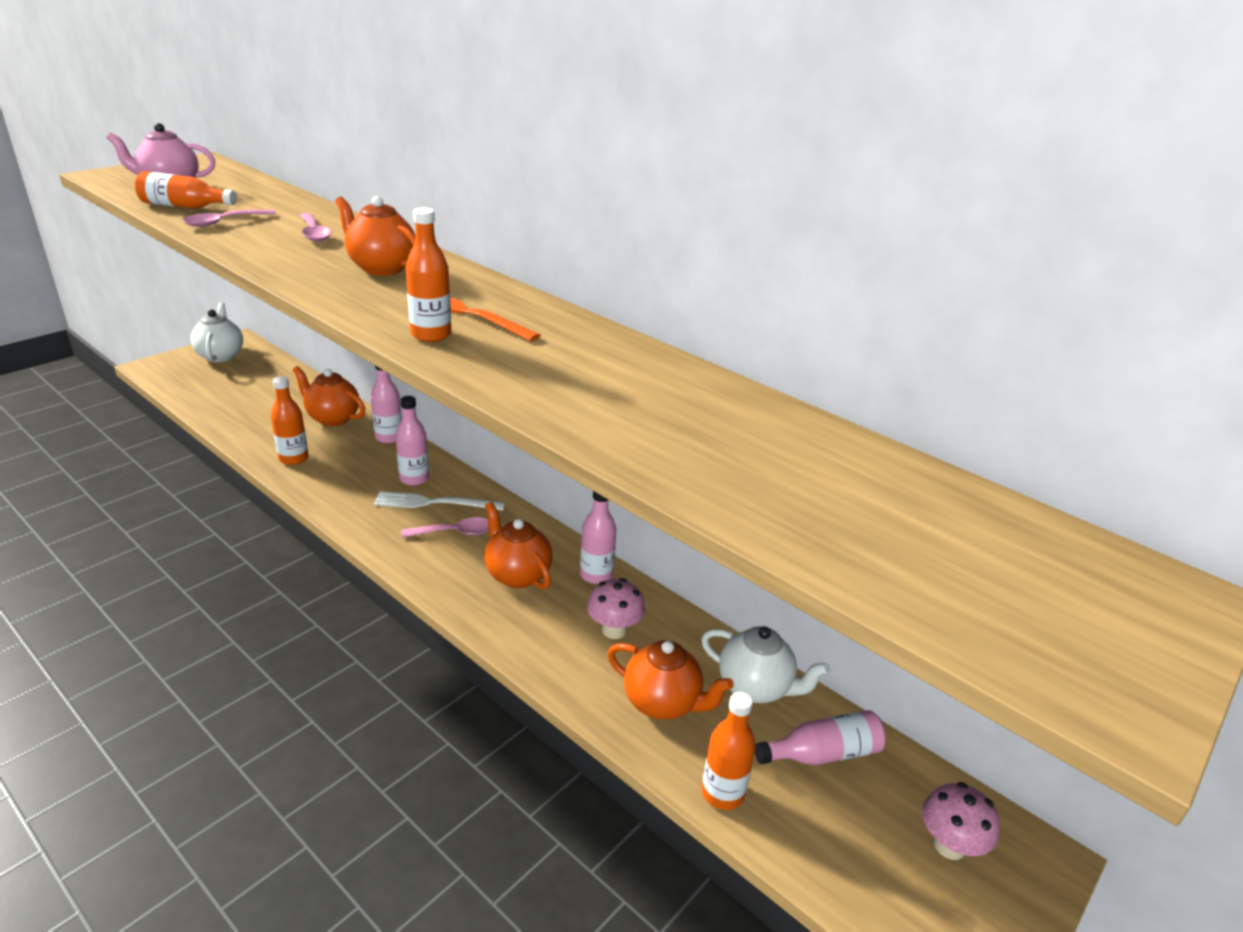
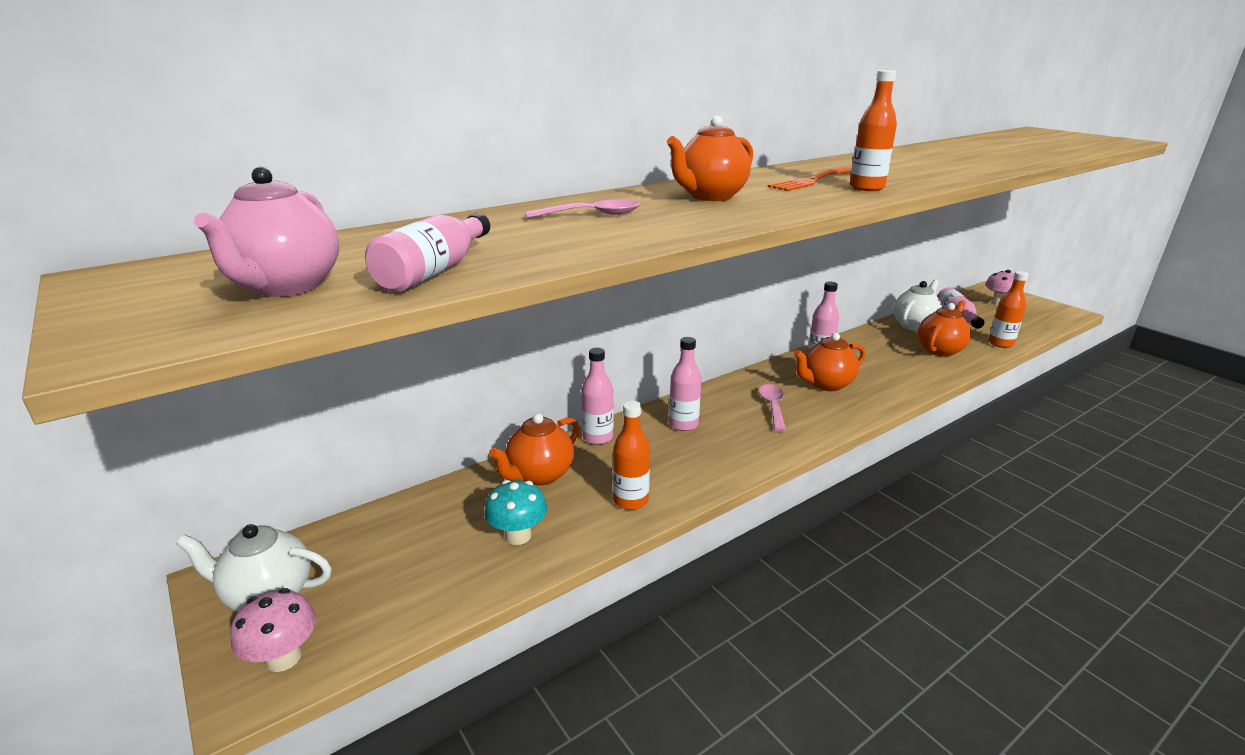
camera: 75 degrees left, 5 degrees down
(184, 206) = (434, 271): orange bottle -> pink bottle
(223, 222) = (532, 249): pink spoon -> none
(258, 418) = (518, 535): none -> turquoise mushroom
(434, 503) = (726, 415): white fork -> none
(614, 630) = (878, 357): pink mushroom -> pink mushroom (284, 658)

